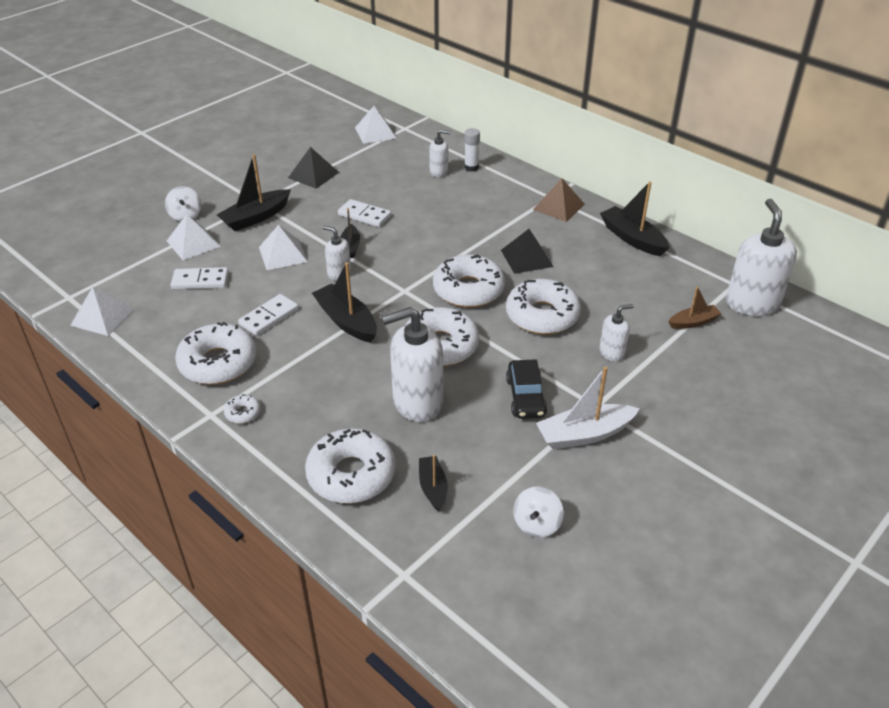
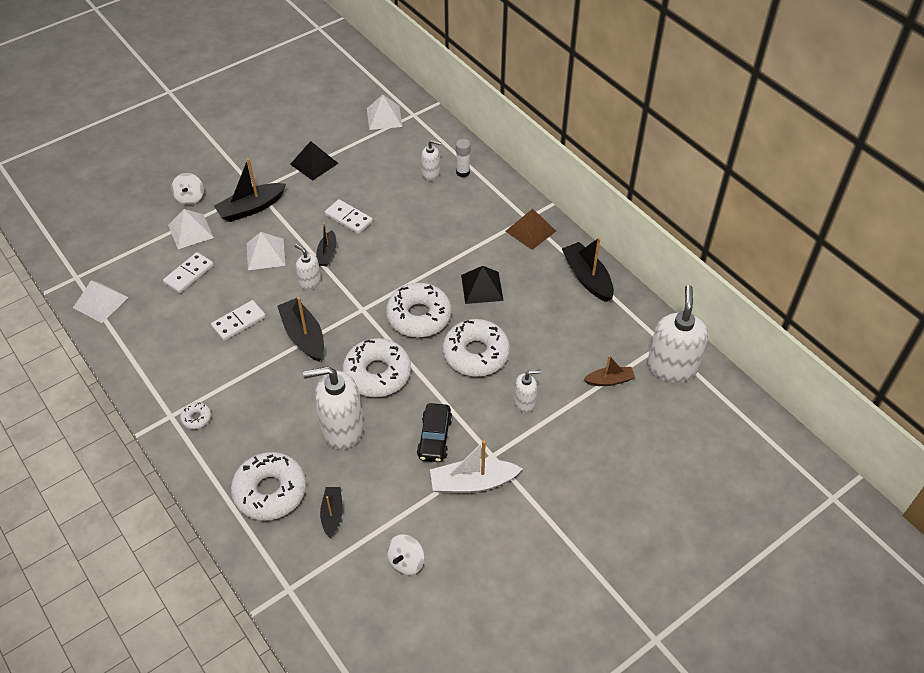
camera: 10 degrees right, 10 degrees up
(200, 281) = (189, 274): white domino -> white domino turned 60 degrees counterclockwise
(218, 363) = (186, 364): white donut -> none

